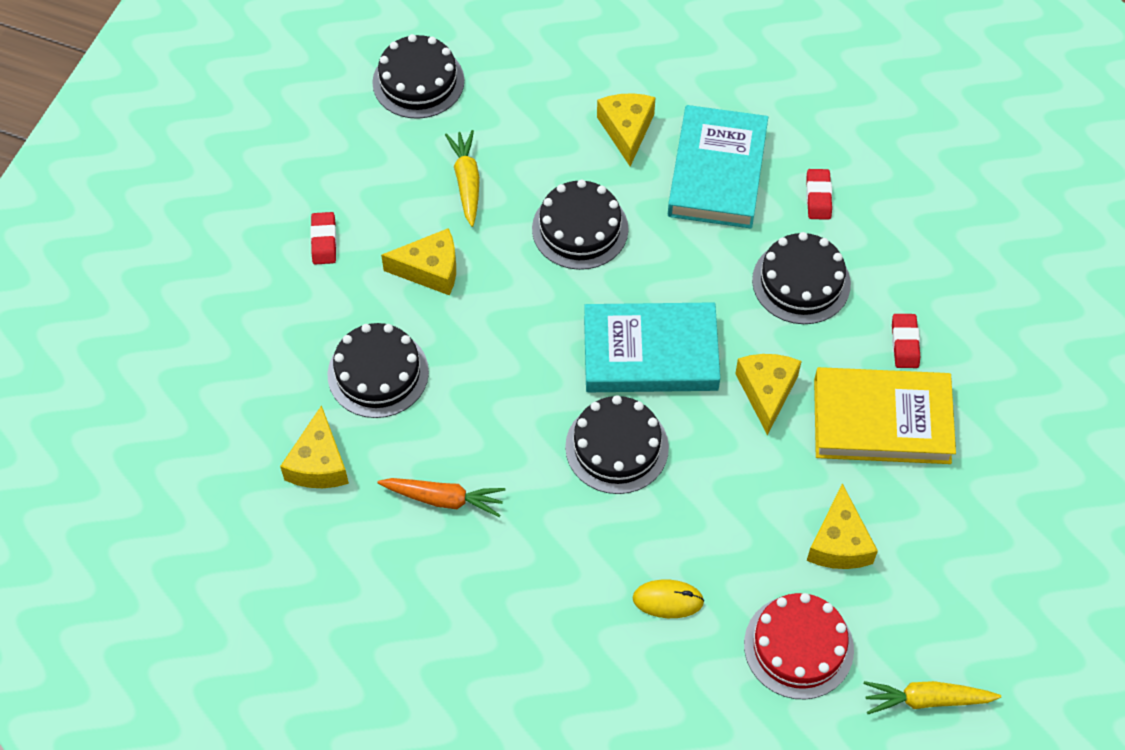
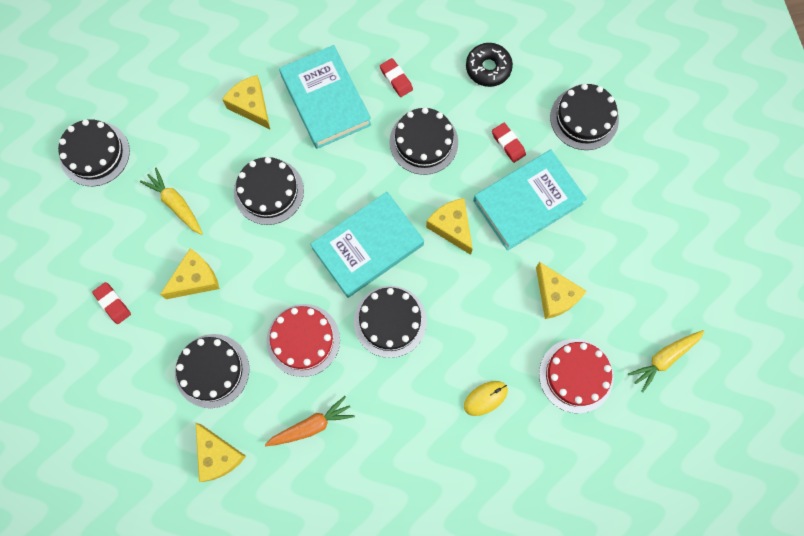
camera: 35 degrees left, 15 degrees up
(502, 405) = (303, 340): none -> red cake
(881, 421) = (528, 202): yellow book -> turquoise book
(941, 248) = (488, 68): none -> black donut
(1024, 371) = (584, 118): none -> black cake

